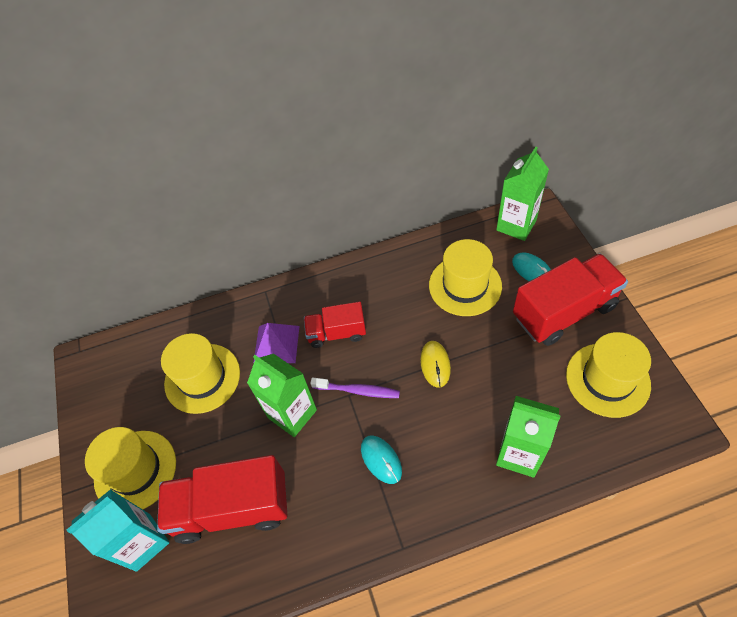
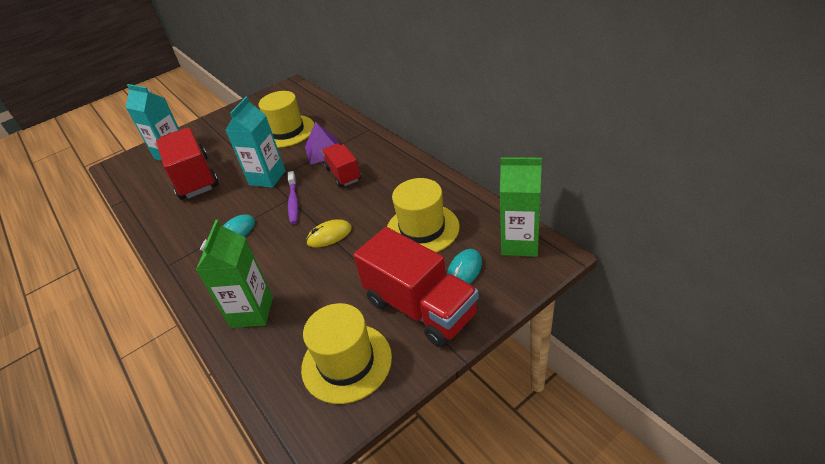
camera: 70 degrees right, 15 degrees down
(135, 470) = (217, 133): yellow hat -> none
(292, 414) = (267, 178): green carton -> turquoise carton

